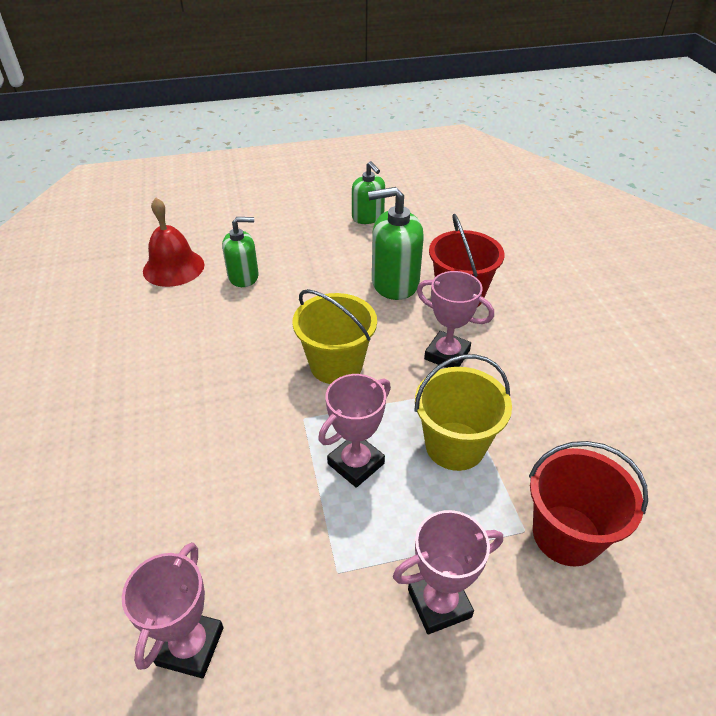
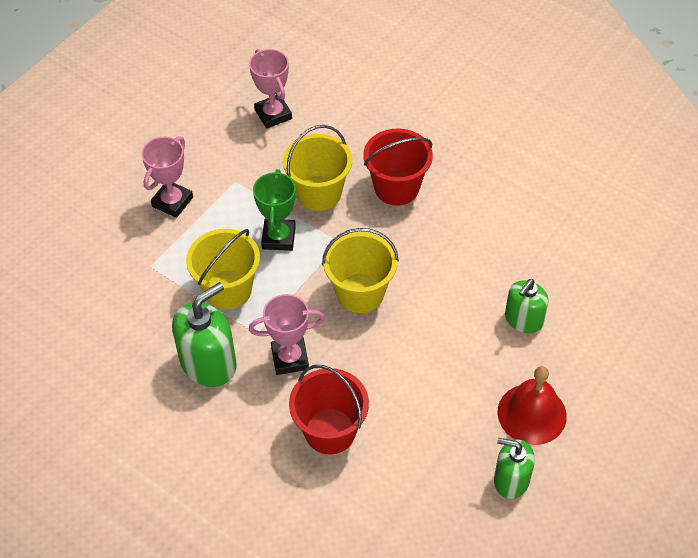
camera: 140 degrees right, 10 degrees up
(173, 267) = (588, 287): red bell -> red bell (532, 414)
(265, 483) = (319, 193): none -> yellow bucket
(356, 463) = (279, 238): pink trophy -> green trophy
(394, 283) = (397, 405): green soap dispenser -> green soap dispenser (208, 363)
(566, 535) = (125, 279): red bucket -> red bucket (396, 188)

